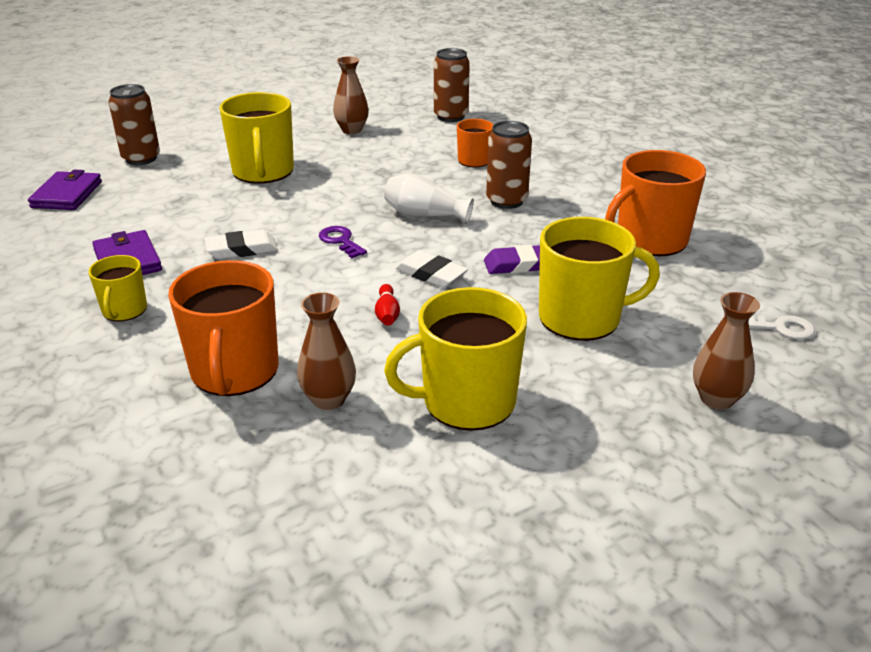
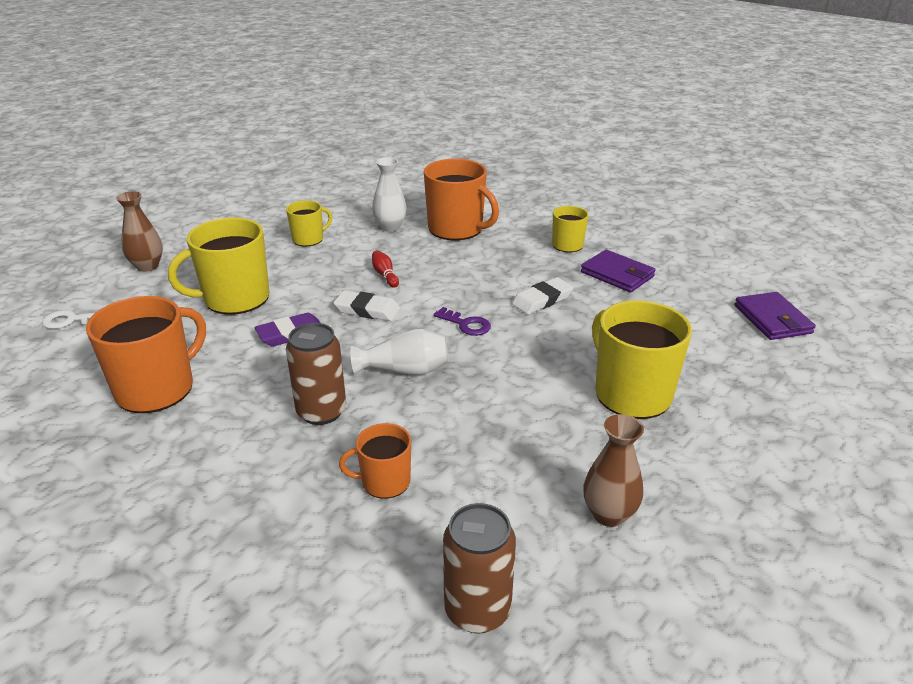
camera: 160 degrees right, 0 degrees up
(141, 158) = (790, 382): brown can -> none
(234, 371) = (457, 229): orange mug -> orange mug turned 150 degrees clockwise
(329, 399) = (390, 227): brown vase -> white vase
(466, 402) = (308, 239): yellow mug -> yellow mug, size x0.55

